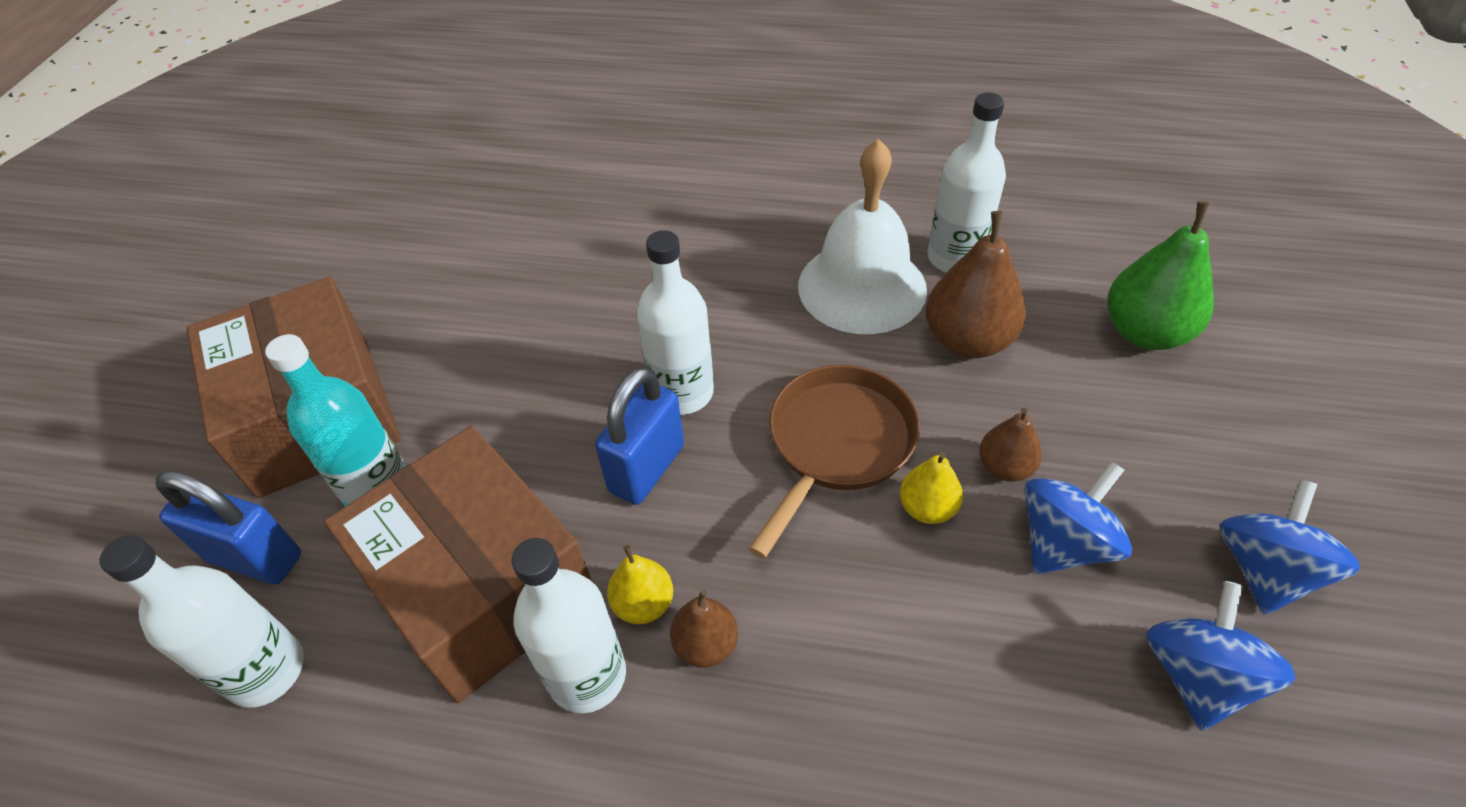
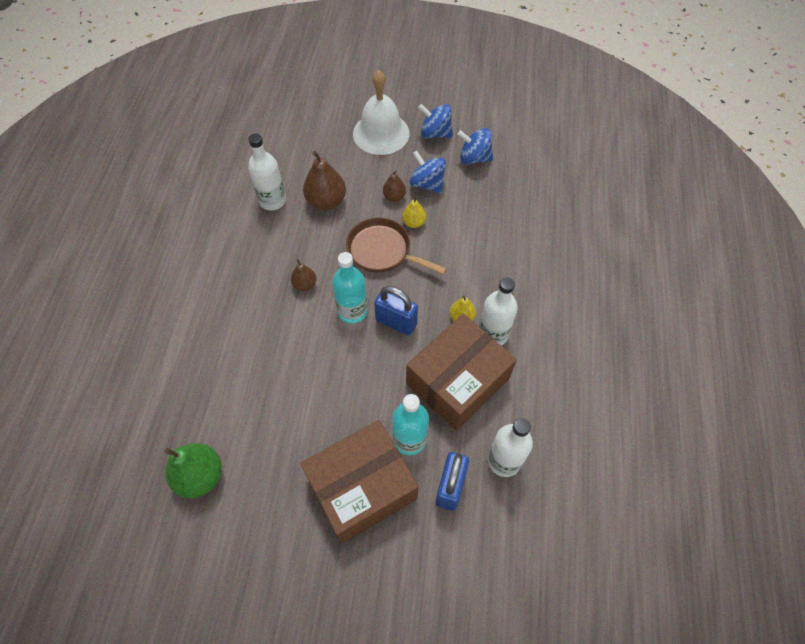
camera: 95 degrees left, 10 degrees up
(682, 392) = (352, 311): white bottle -> turquoise bottle
(705, 644) = (476, 295): brown pear -> brown pear (305, 284)
(862, 287) = (288, 238): white bell -> white bell (381, 133)
(1145, 332) = (325, 142): green pear -> green pear (200, 476)

